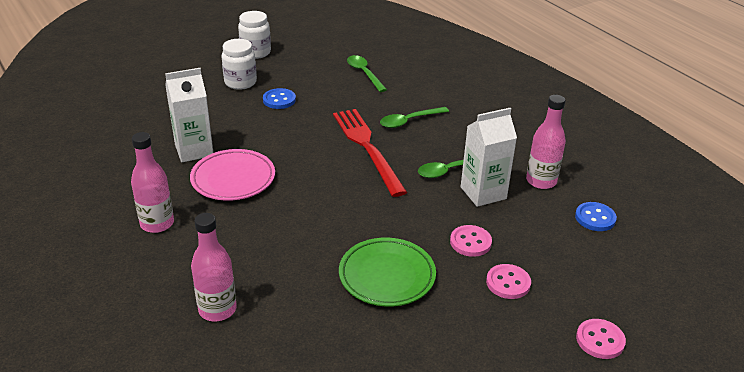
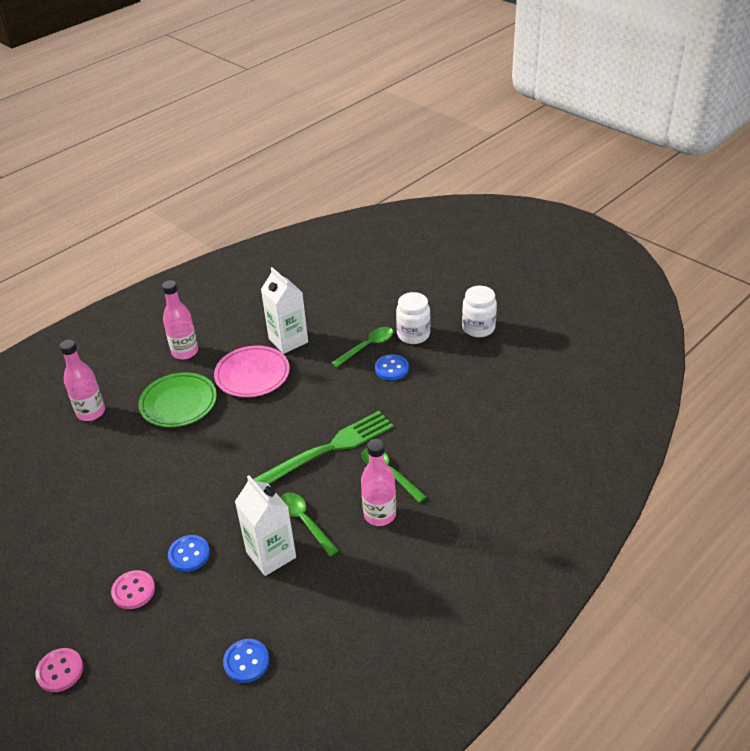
camera: 80 degrees right, 5 degrees up
(364, 73) = (475, 417): green spoon -> green spoon (367, 346)
(367, 148) = (327, 450): red fork -> green fork
(387, 276) = (136, 502): green plate -> green plate (178, 403)
(470, 242) = (189, 554): pink button -> blue button
(541, 181) = (305, 605): pink bottle -> pink bottle (379, 514)

